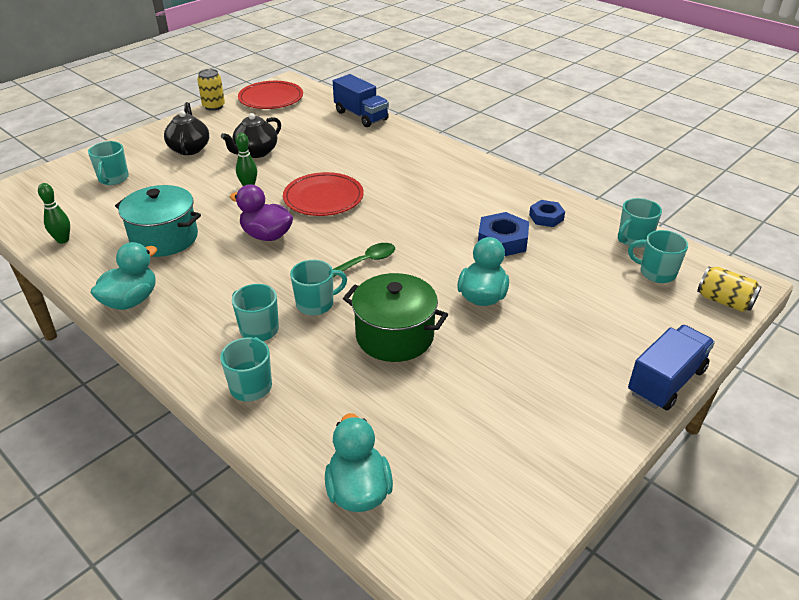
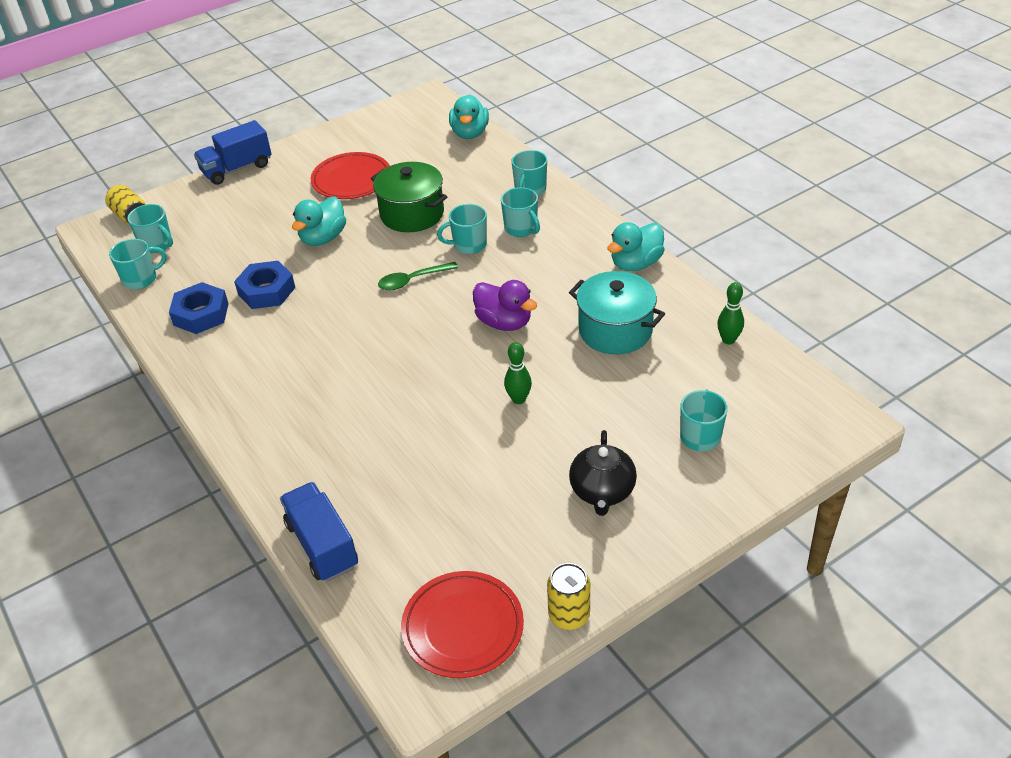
camera: 165 degrees left, 5 degrees up
(255, 152) = (504, 469): black teapot -> none
(323, 198) = (430, 369): red plate -> red plate (351, 180)
(546, 217) = (201, 314): blue nut -> blue nut, size x1.53

